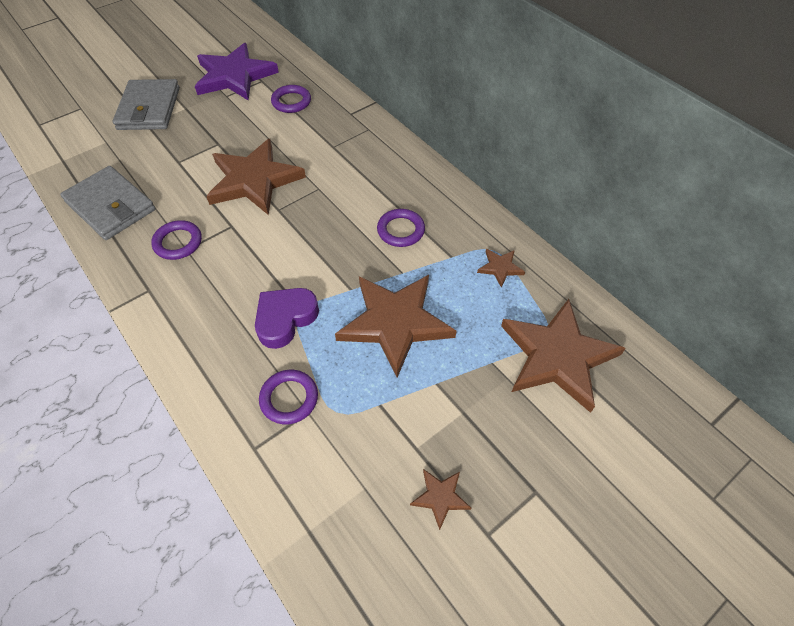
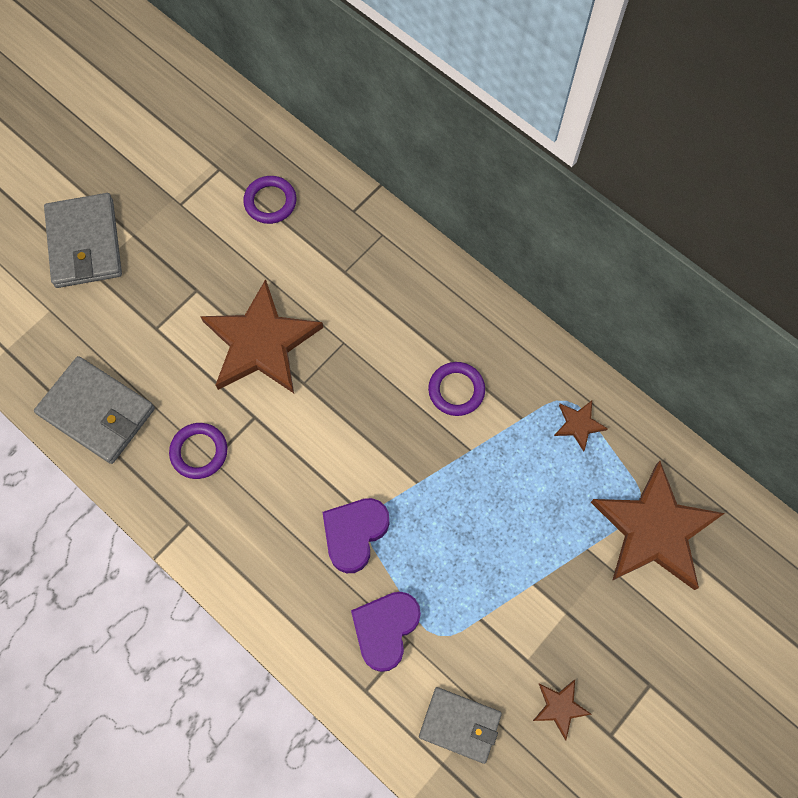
camera: 10 degrees left, 15 degrees up
(234, 76) = (180, 165): purple star -> none
(289, 398) = (385, 629): purple ring -> purple heart
(336, 496) = (460, 725): none -> grey wallet
(395, 322) = (476, 518): brown star -> none

